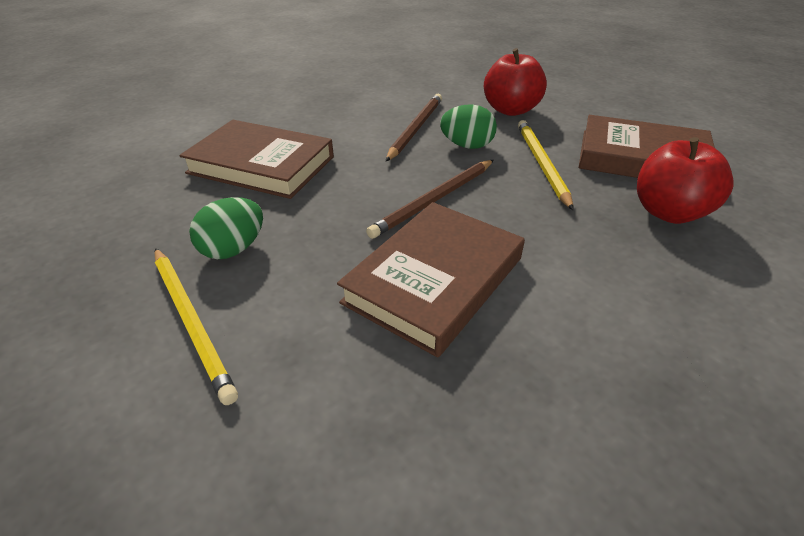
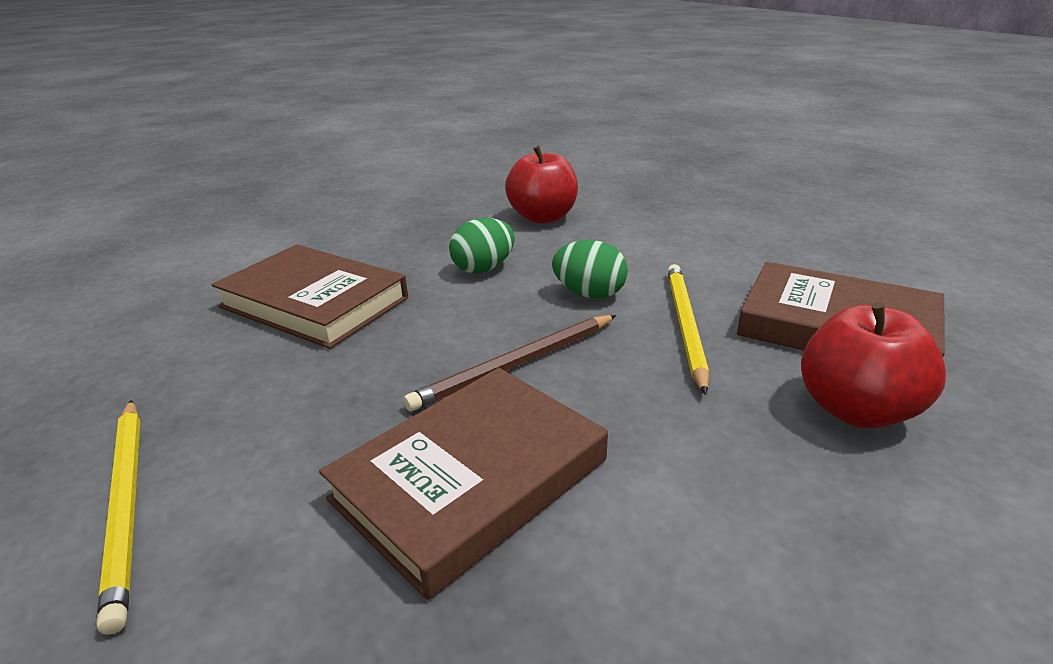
camera: 10 degrees right, 10 degrees down
(234, 249) = (228, 409): green egg -> green egg (483, 269)
(416, 128) = (529, 268): brown pencil -> none
(510, 110) = (667, 250): red apple -> red apple (543, 217)

